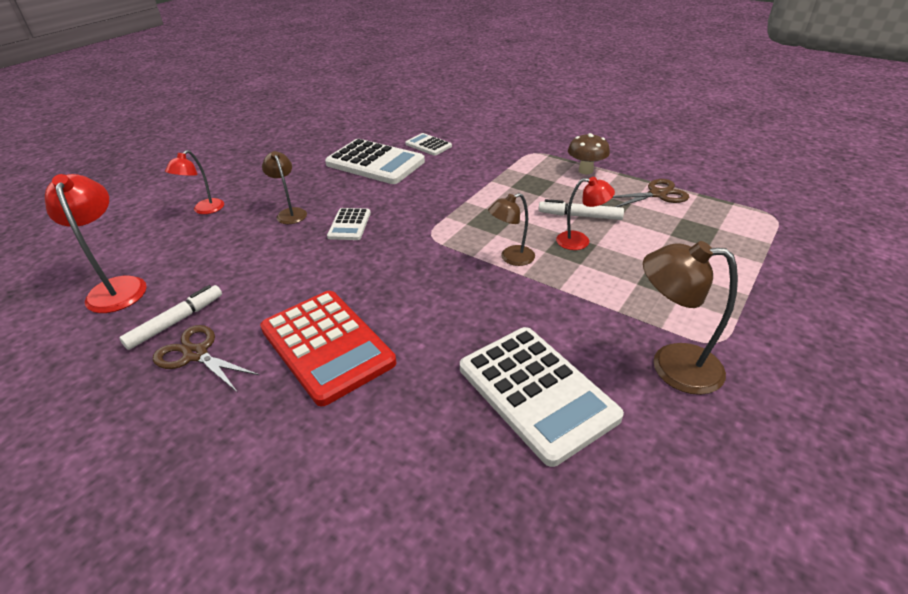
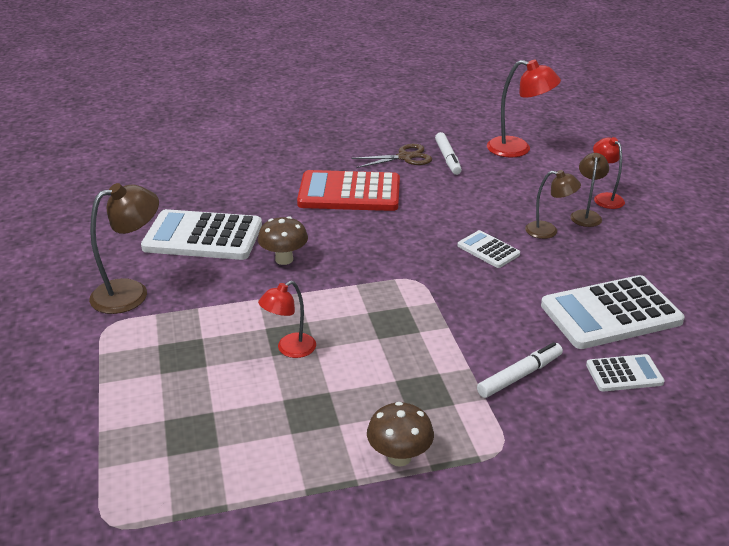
camera: 130 degrees right, 5 degrees down
(494, 310) = (284, 259): none -> brown mushroom
(511, 258) = (325, 299): brown lamp -> brown lamp (586, 215)
(580, 216) = (323, 379): white marker -> white marker (520, 376)
(657, 194) = (275, 470): brown scissors -> none

